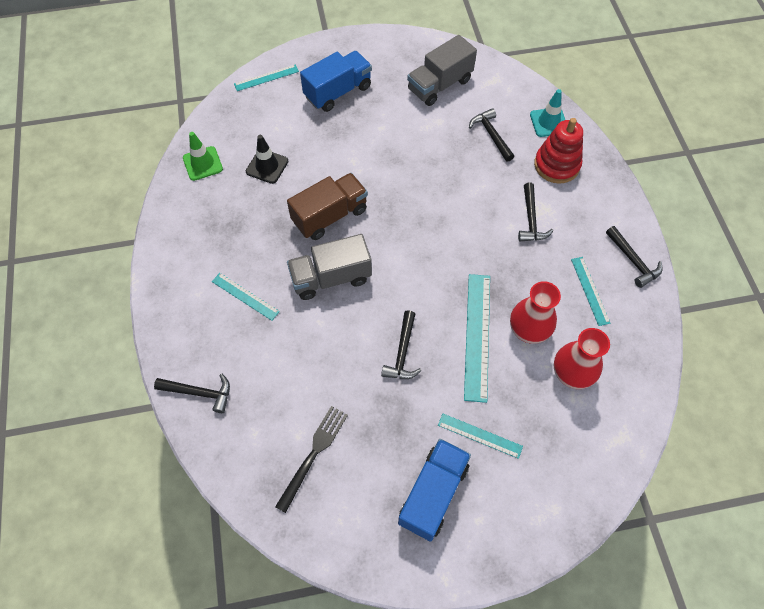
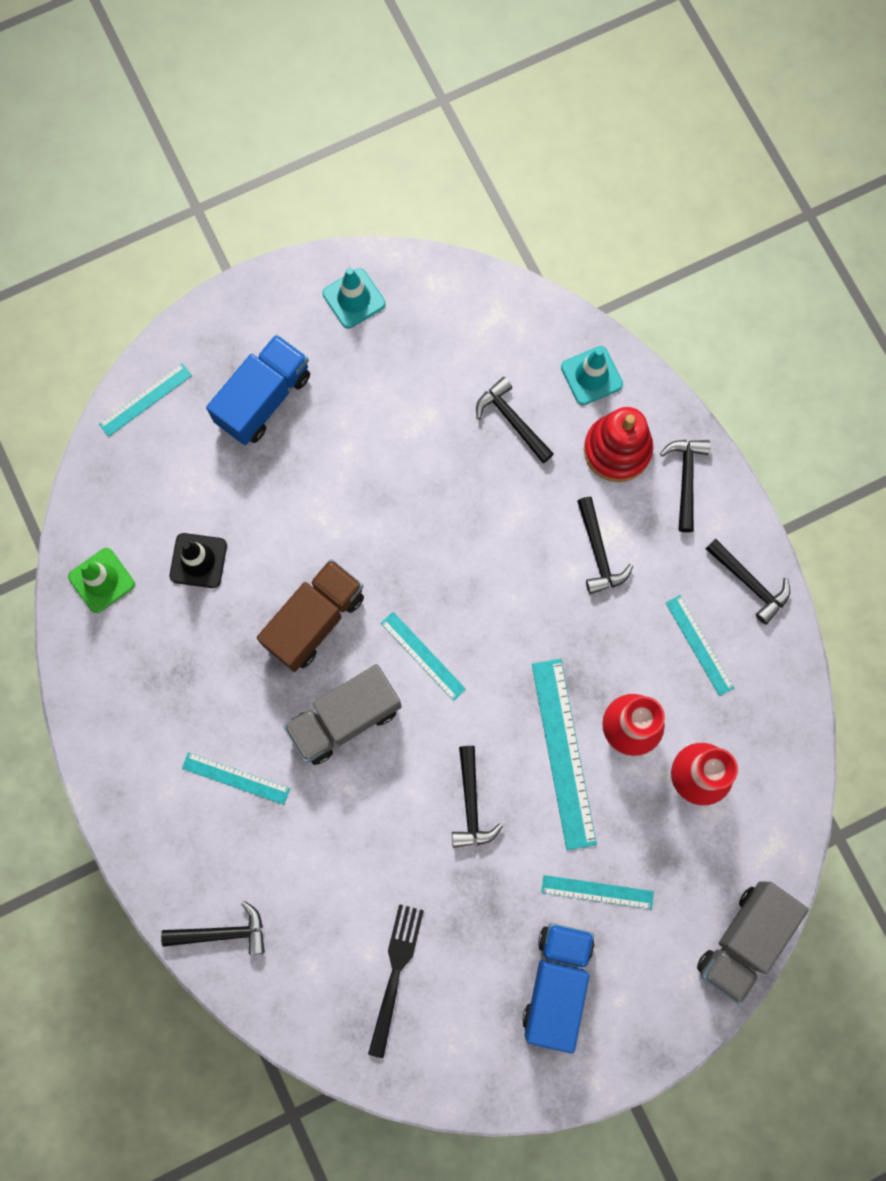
camera: 15 degrees left, 15 degrees up
(395, 253) = (423, 655): none -> turquoise ruler
(409, 54) = (354, 298): none -> turquoise traffic cone
(439, 85) = (414, 347): grey truck -> grey truck (744, 940)
(599, 191) = (685, 479): none -> black hammer

